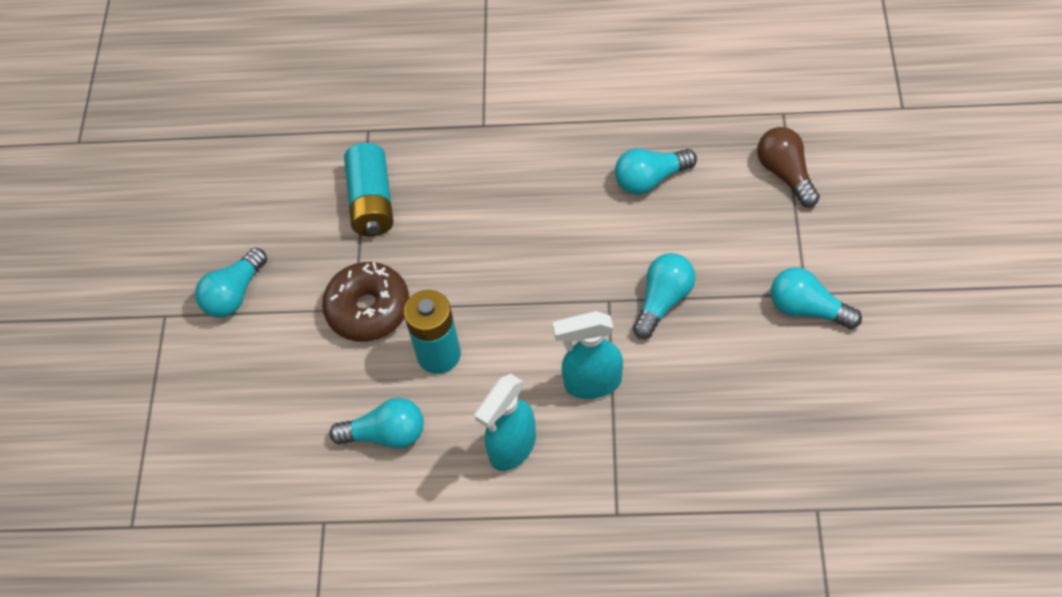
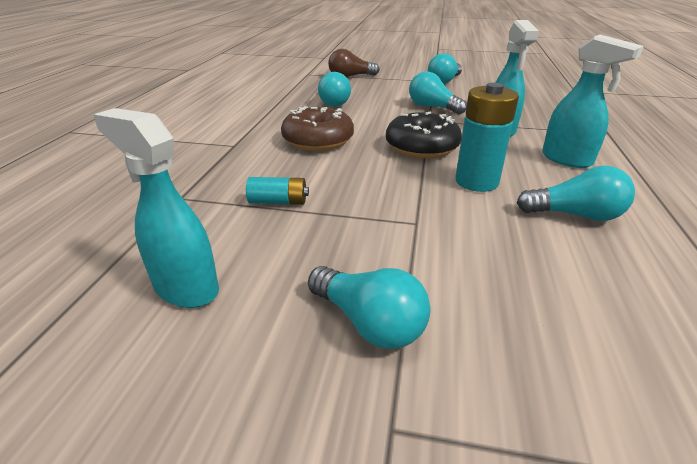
camera: 85 degrees left, 25 degrees down
(255, 186) = (185, 288): none -> turquoise spray bottle
(368, 309) = (418, 214): brown donut -> brown donut (318, 141)
(372, 202) = (278, 202): turquoise battery -> turquoise battery, size x0.57
(386, 434) = (575, 215): turquoise light bulb -> turquoise light bulb turned 90 degrees clockwise
(516, 299) = (422, 147): none -> black donut

